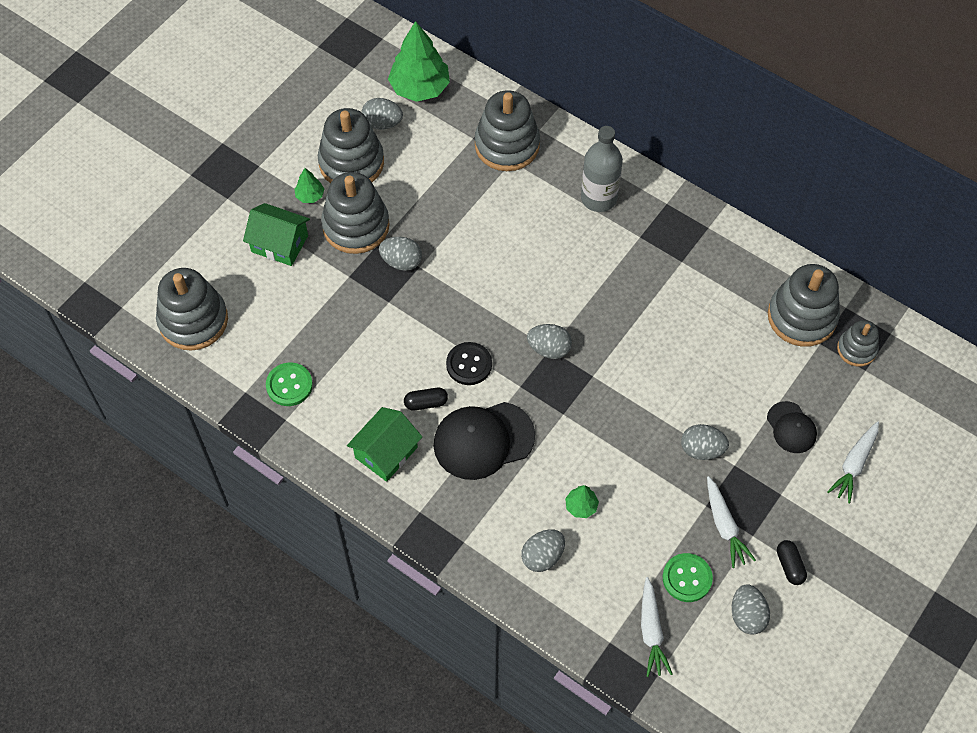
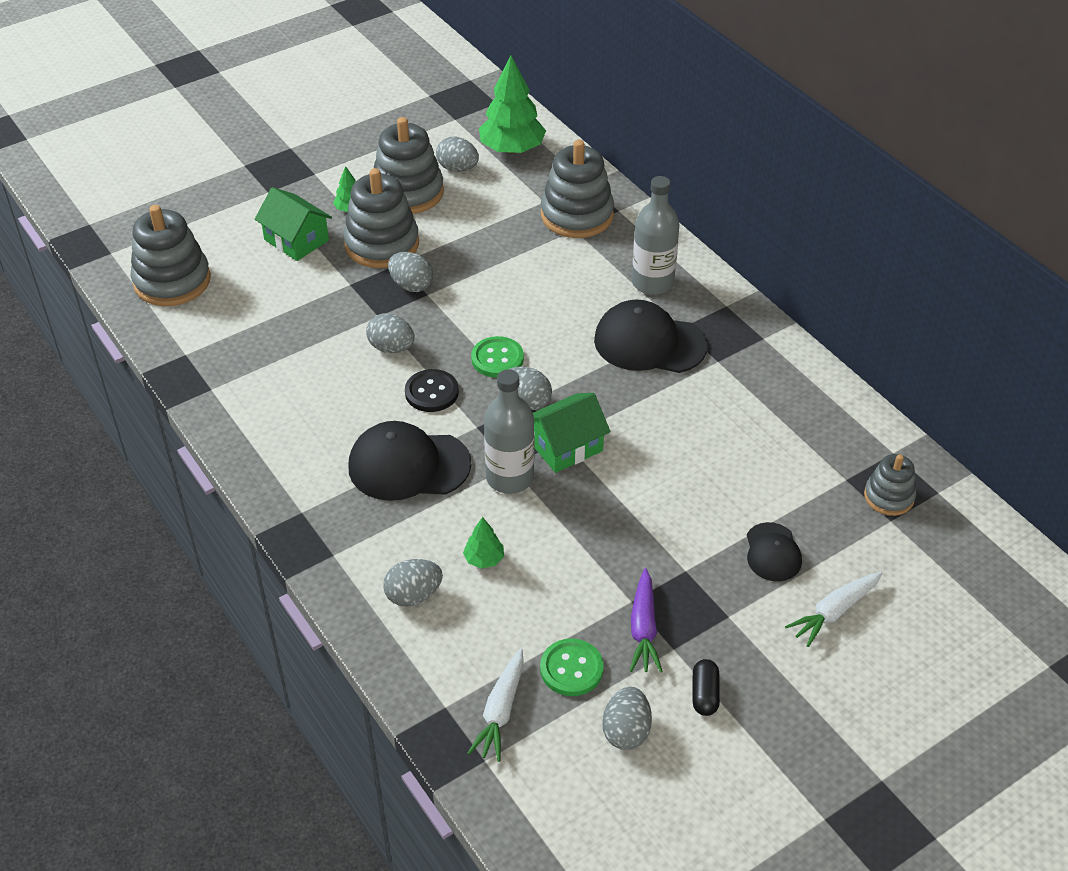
camera: 20 degrees right, 15 degrees down
(289, 385) = (233, 360): green button -> green button (497, 359)
(386, 452) = (297, 447): green house -> green house (566, 446)
(426, 403) = (366, 414): black capsule -> none
(567, 426) = (510, 478): none -> grey bottle
(621, 260) = (649, 343): none -> black cap
(701, 449) = (653, 544): grey egg -> grey egg (391, 348)
(724, 526) = (643, 629): white carrot -> purple carrot
(802, 317) = (835, 448): grey stacking toy -> none

